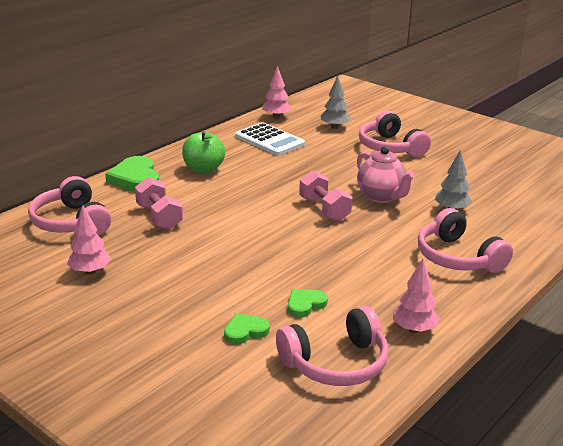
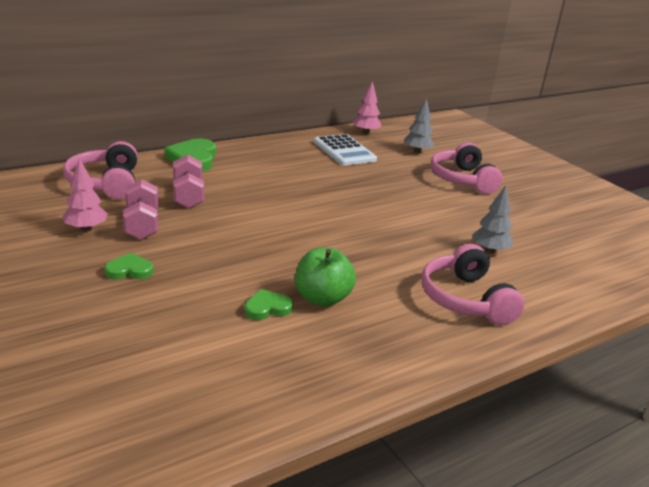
camera: 15 degrees right, 0 degrees up
(203, 169) = (262, 163): green apple -> green apple (322, 298)
(245, 331) = (186, 319): green heart -> green heart (129, 270)
(324, 209) = (353, 222): pink dumbbell -> pink dumbbell (142, 224)
(336, 363) = (256, 376): pink headphones -> none
(381, 197) = (422, 223): pink teapot -> none
(414, 329) = (366, 362): pink tree -> none

